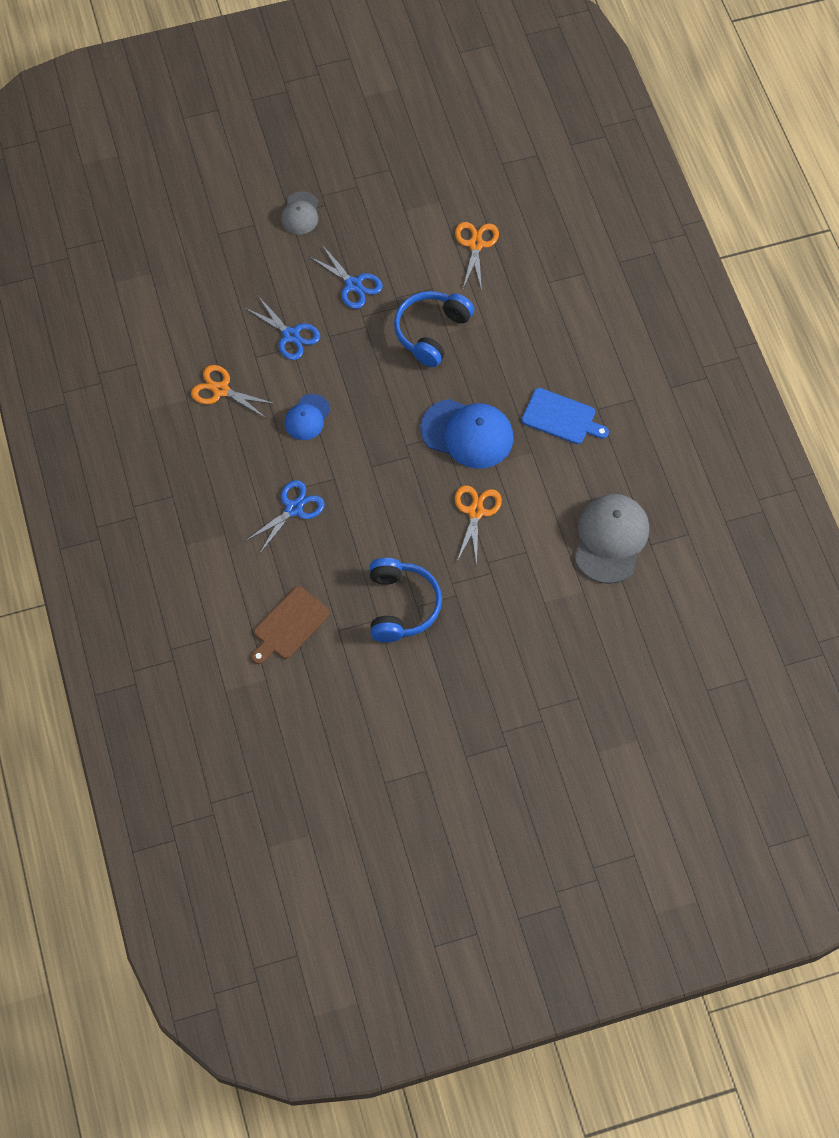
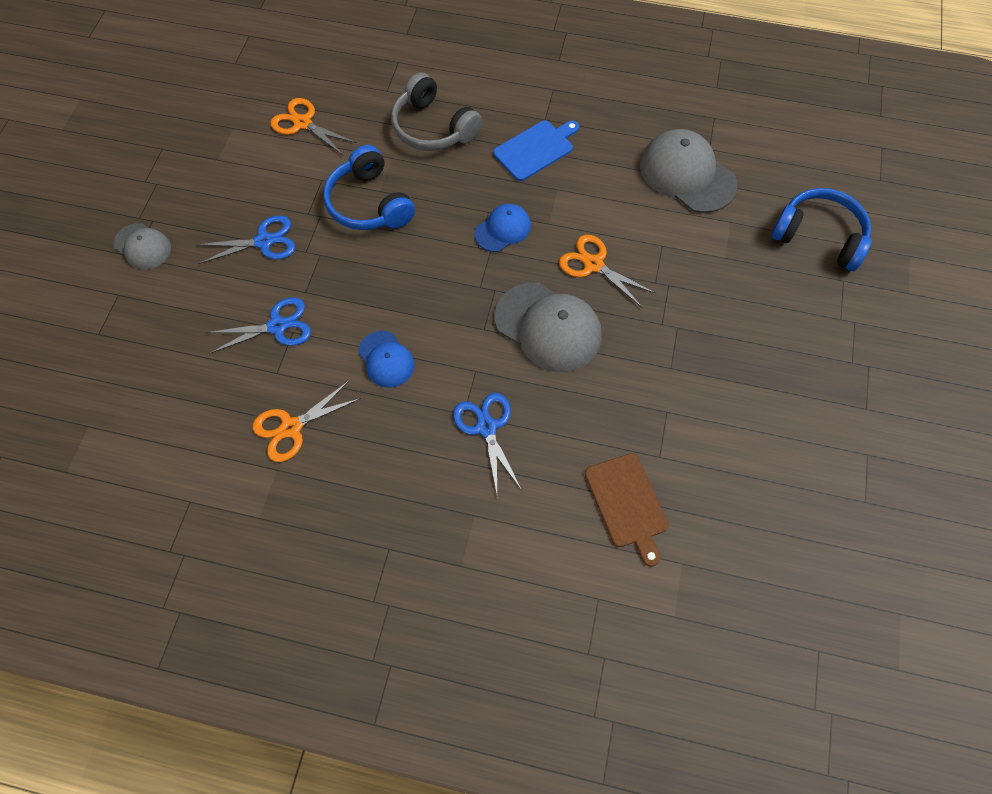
camera: 60 degrees left, 0 degrees up
(399, 508) = (548, 327): none -> grey cap
(401, 606) = (662, 382): blue headphones -> blue headphones (819, 236)
(467, 434) = (503, 229): blue cap -> blue cap, size x0.57
(533, 334) = (433, 128): none -> grey headphones

